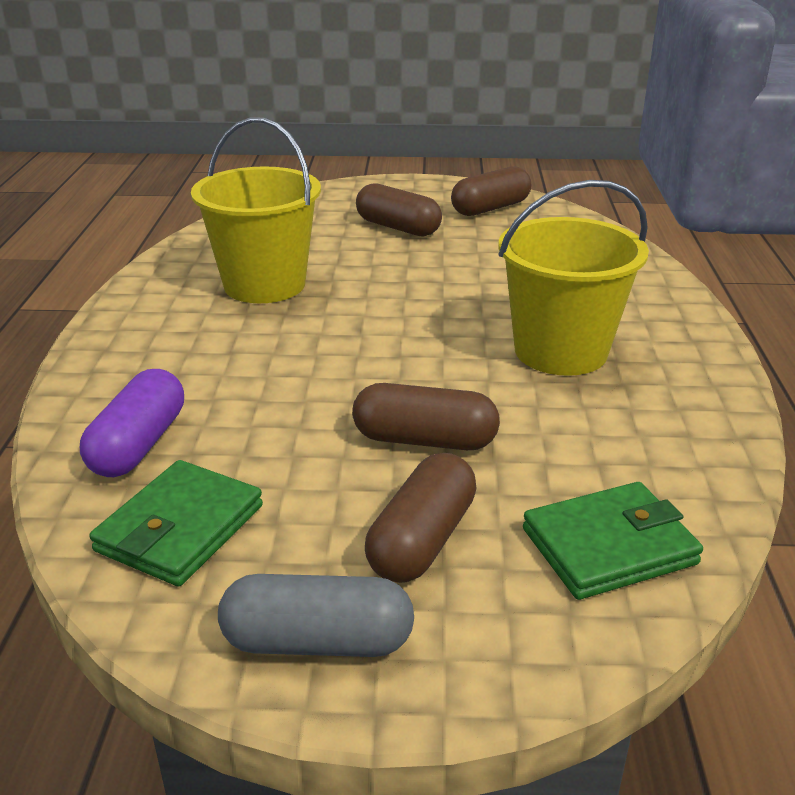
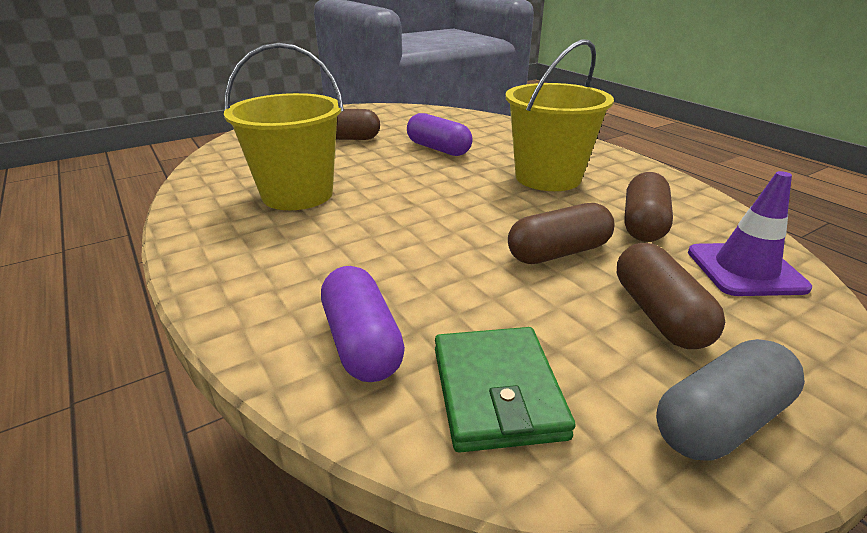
camera: 35 degrees left, 0 degrees up
(485, 272) = (438, 149): none -> purple capsule
(490, 208) = (387, 116): brown capsule -> brown capsule (643, 224)
(609, 546) = (745, 270): green wallet -> purple traffic cone

